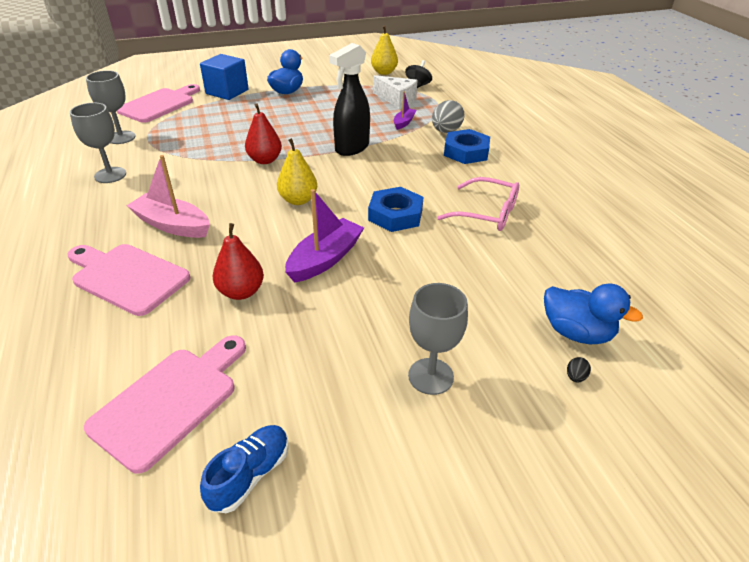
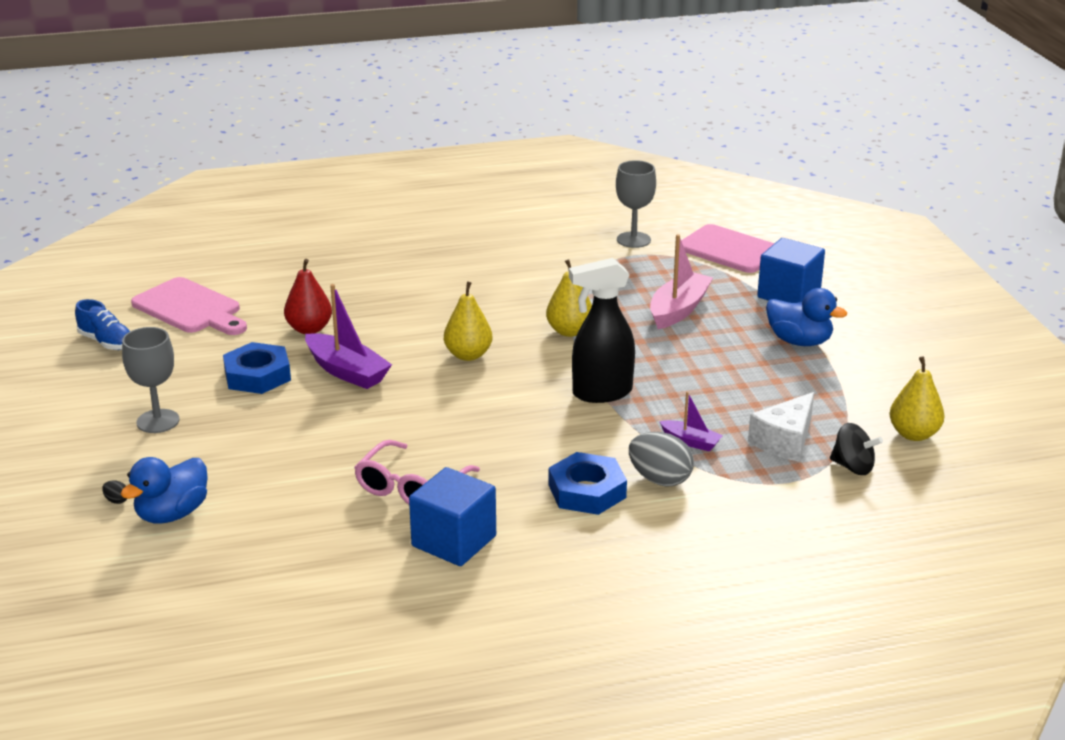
camera: 95 degrees right, 10 degrees down
(110, 175) = (540, 245): grey goblet -> none
(127, 277) = (350, 275): pink cutting board -> none
(172, 225) = (431, 287): pink boat -> pink boat (678, 310)
(265, 160) = (569, 331): red pear -> yellow pear
(351, 148) = (601, 393): black spray bottle -> black spray bottle turned 60 degrees counterclockwise
(395, 215) = (422, 418): blue nut -> blue nut (257, 375)
(539, 193) = (454, 541): none -> blue cube

